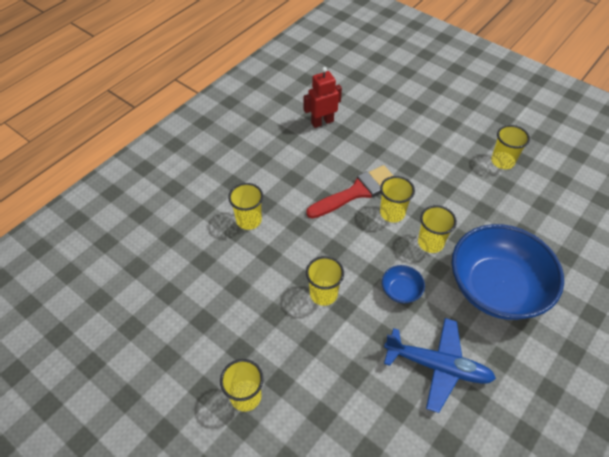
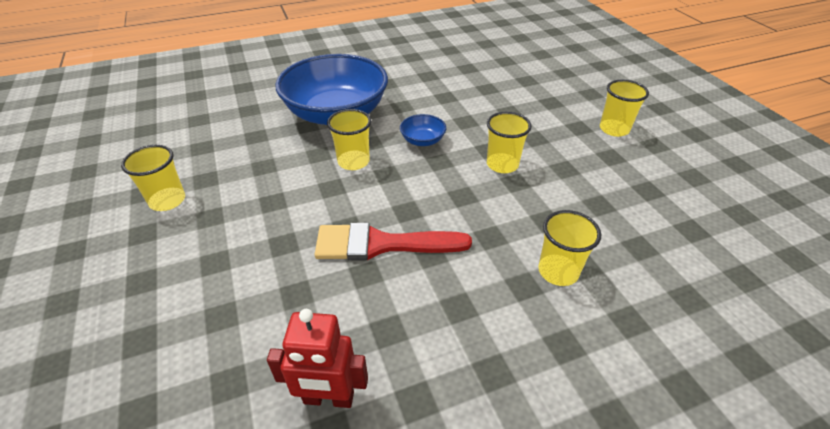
camera: 150 degrees left, 10 degrees down
(392, 213) = (363, 202): yellow cup -> none
(437, 366) = (438, 95): blue plane -> none

